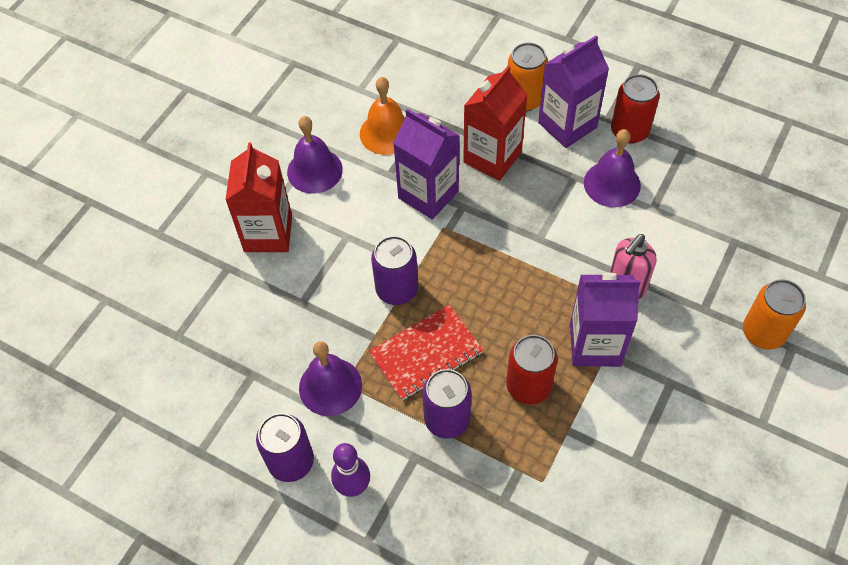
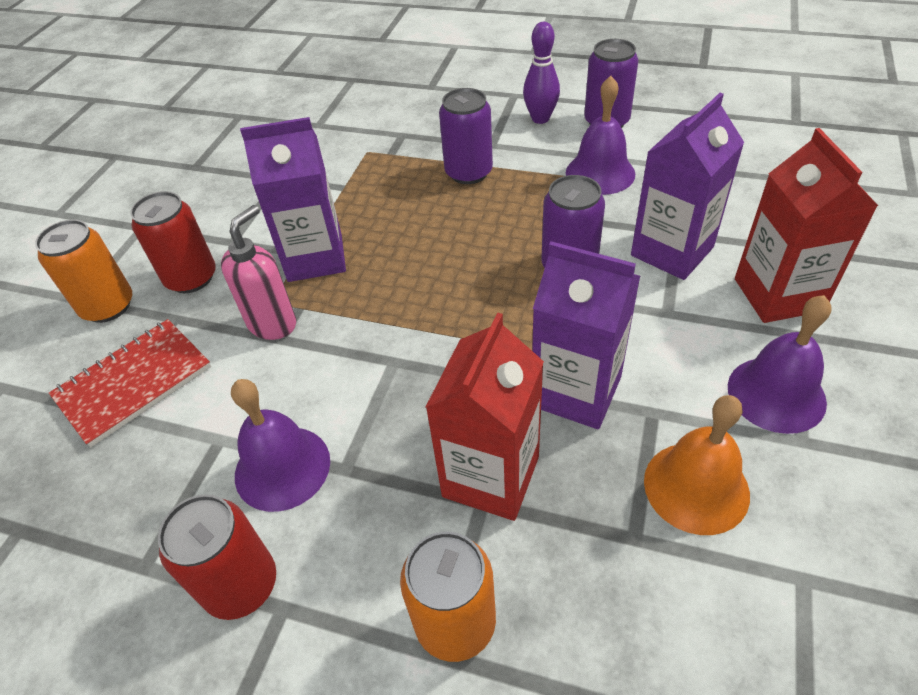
camera: 170 degrees right, 10 degrees down
(426, 354) = (509, 215): red notebook -> red notebook (134, 383)
(528, 386) = (388, 210): red can -> red can (191, 278)
(567, 125) = (362, 574): purple carton -> purple carton (672, 251)

